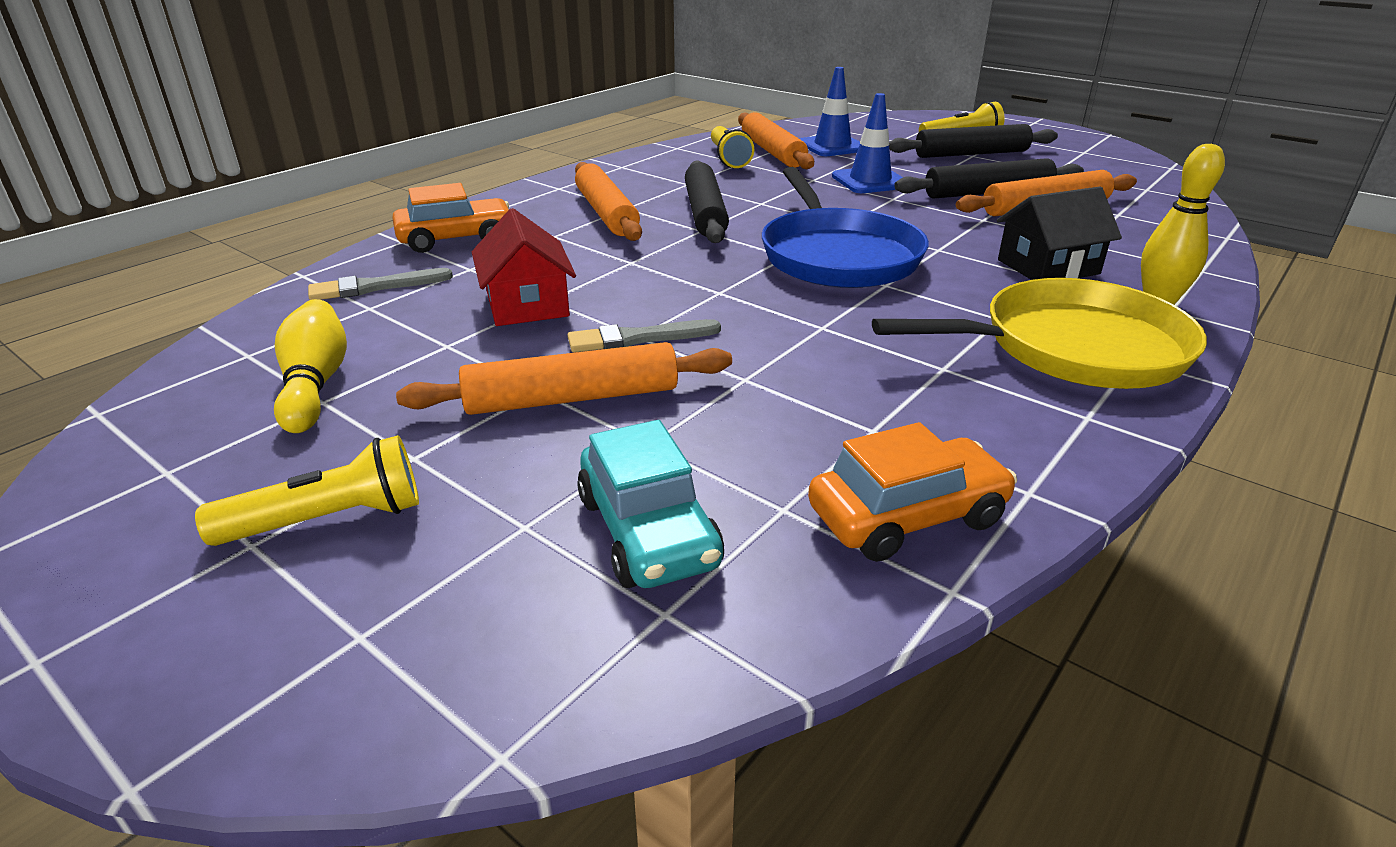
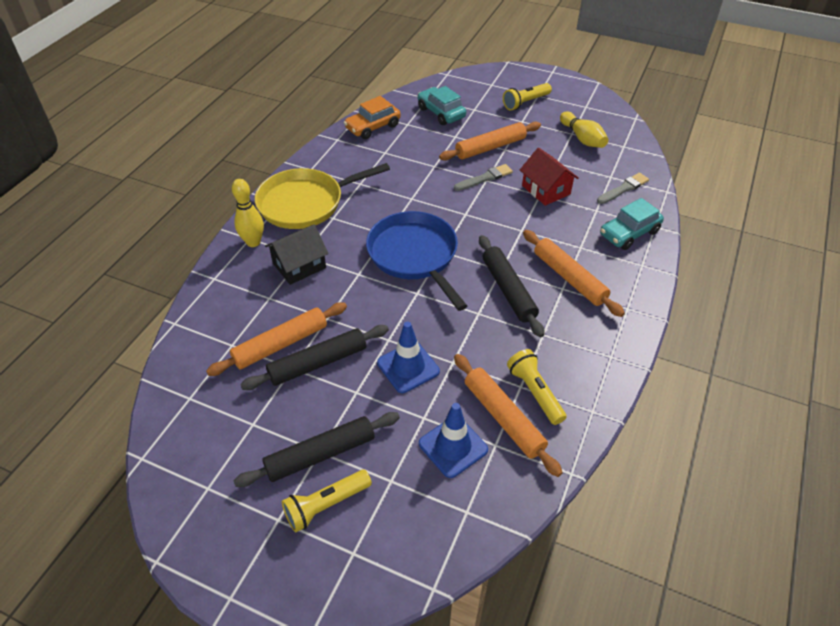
camera: 165 degrees right, 15 degrees up
(456, 239) = (629, 233): orange car -> turquoise car

